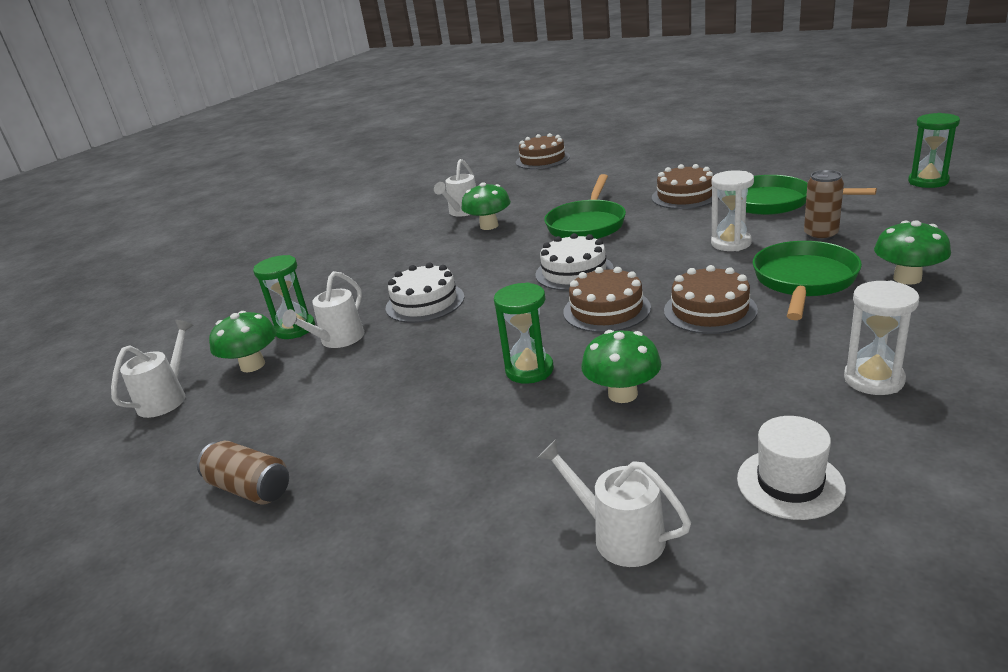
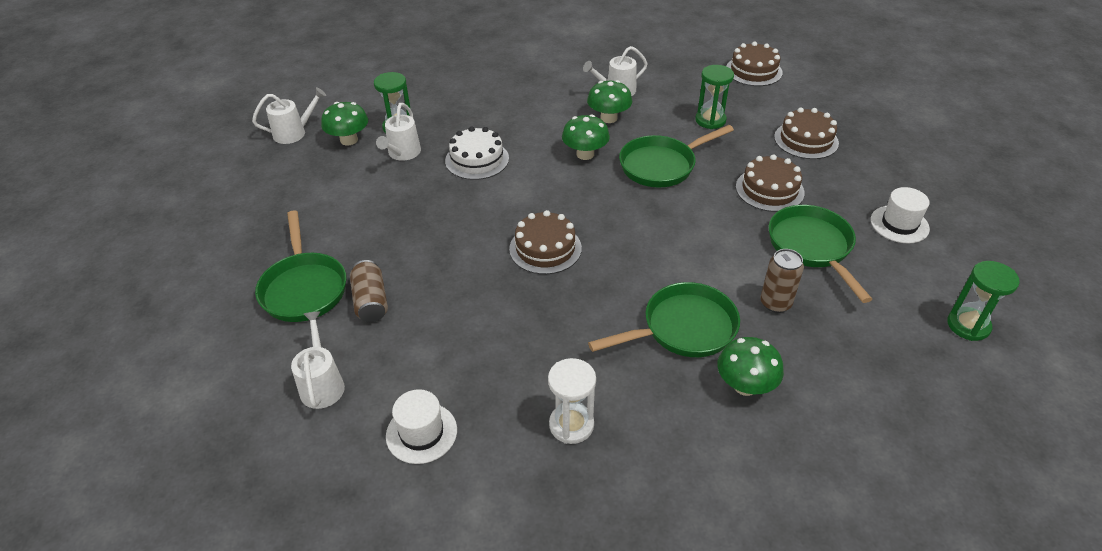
camera: 40 degrees right, 15 degrees up
(250, 488) = (252, 222): brown can -> brown can (371, 301)
(337, 340) = (402, 154): white watering can -> white watering can turned 60 degrees counterclockwise
(432, 487) = (304, 288): none -> green pan
(529, 370) = (442, 256): green hourglass -> green hourglass (710, 120)
(574, 272) = (582, 202): white cake -> none
(622, 394) = (452, 313): green mushroom -> green mushroom (585, 154)
(710, 310) = (591, 299): brown cake -> brown cake (806, 140)
(731, 243) = (708, 259): white hourglass -> none
(791, 169) = (899, 224): none -> white hat

